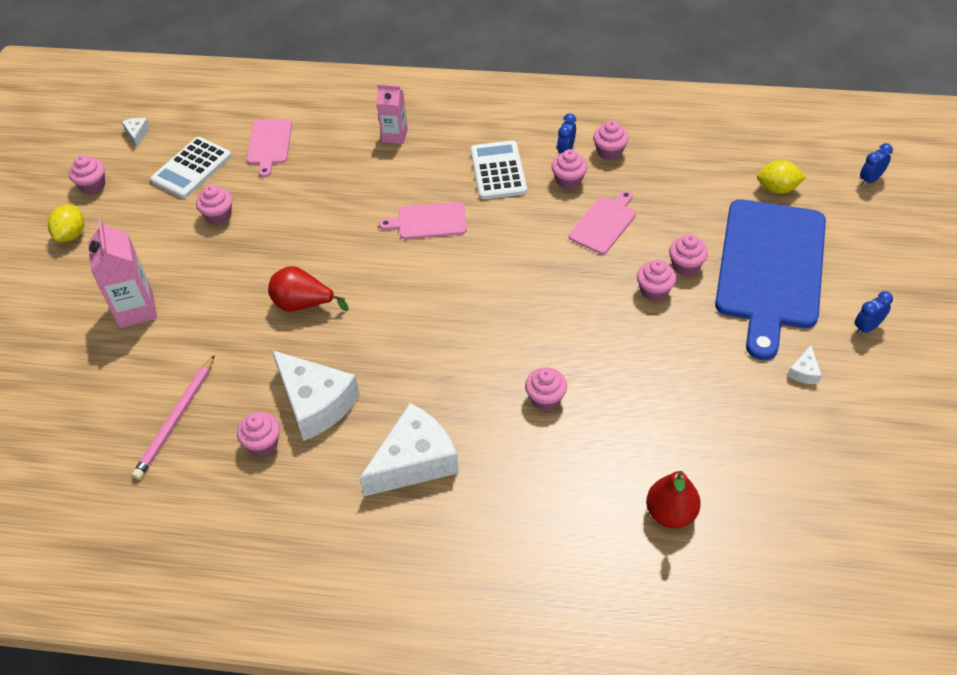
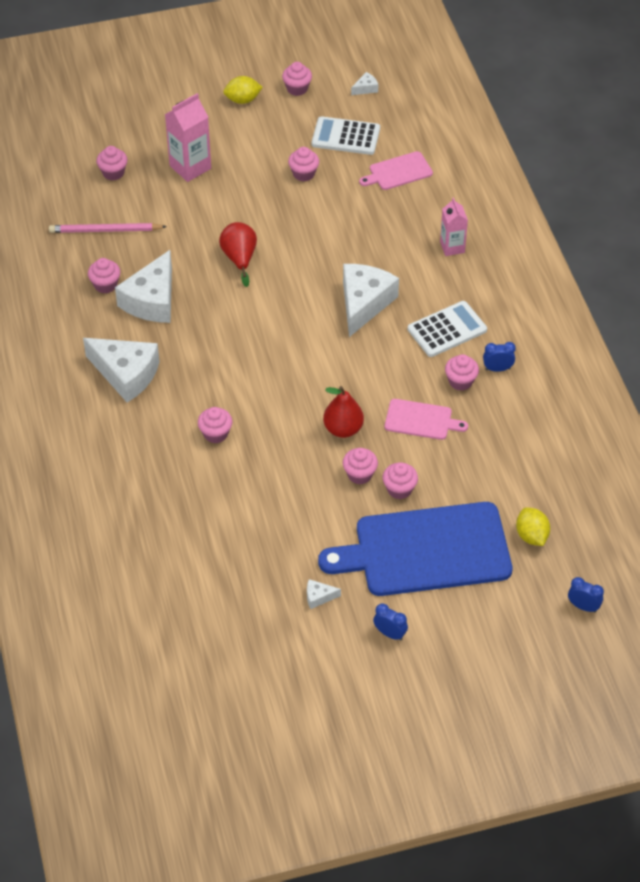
camera: 65 degrees right, 0 degrees up
(429, 221) = (364, 303): pink cutting board -> white cheese
(609, 152) = (513, 400): pink cupcake -> pink cupcake (113, 173)
(670, 513) = (143, 538): red pear -> red pear (343, 429)

